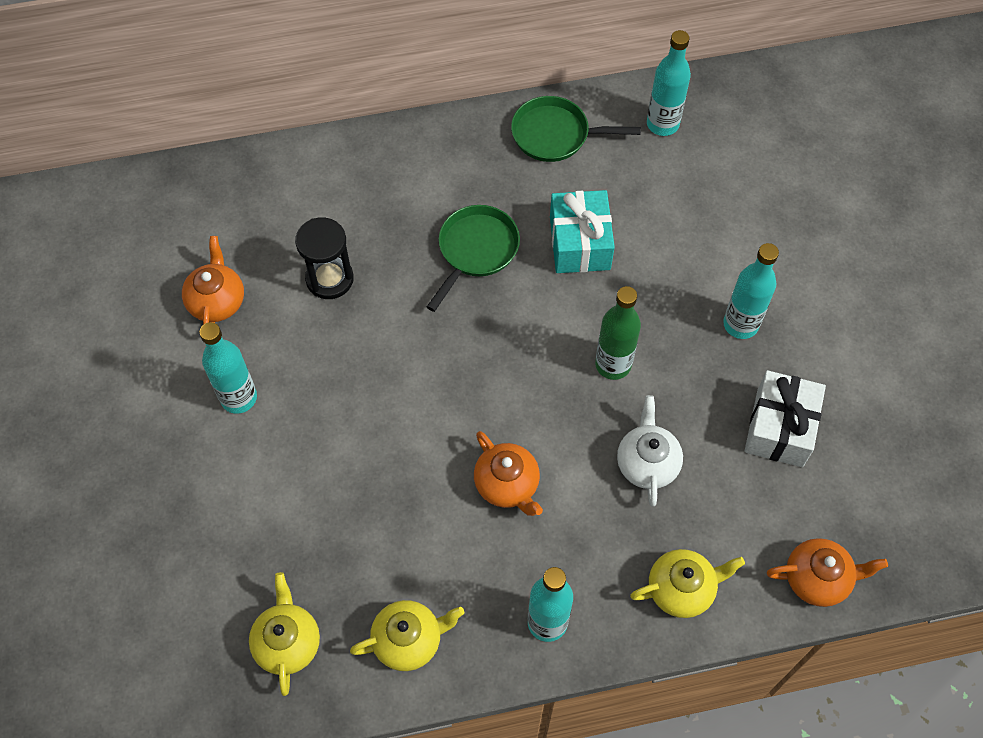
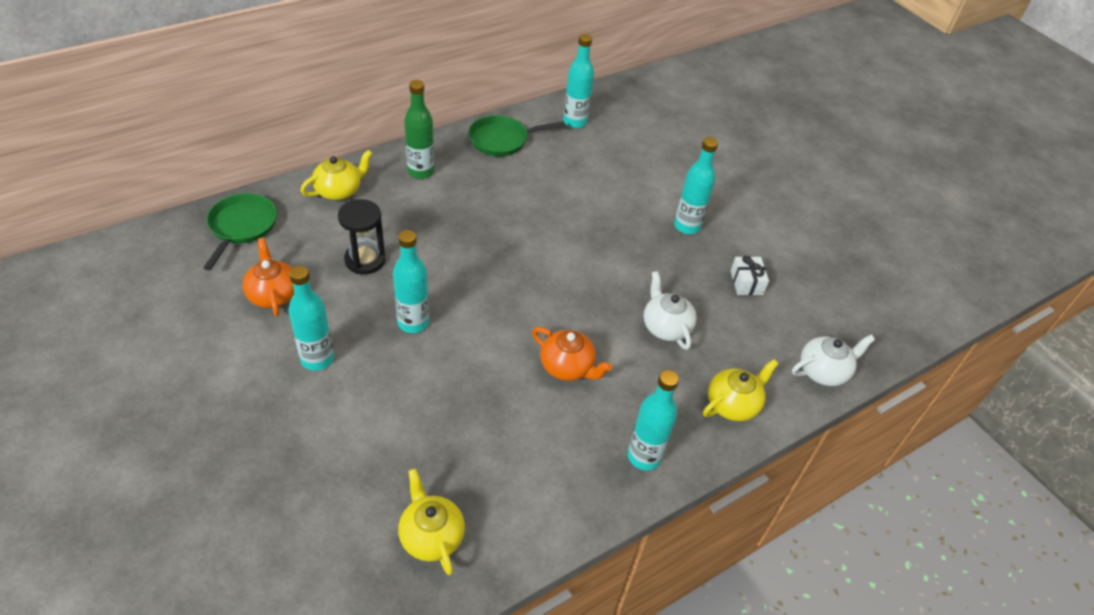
camera: 25 degrees left, 15 degrees down
(355, 378) = (413, 323): none -> turquoise bottle
(408, 640) = (537, 503): yellow teapot -> yellow teapot (339, 191)
(475, 251) = (474, 219): green pan -> green pan (241, 227)
(579, 243) = (550, 200): turquoise gift -> none
(613, 364) = (610, 269): green bottle -> green bottle (421, 172)
(779, 428) = (746, 283): white gift -> white gift, size x0.59
(817, 578) = (823, 371): orange teapot -> white teapot

